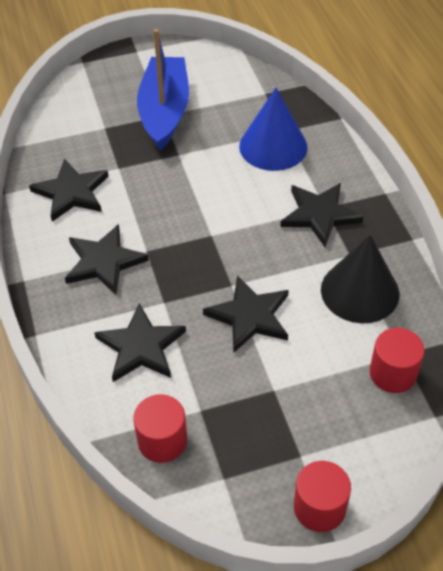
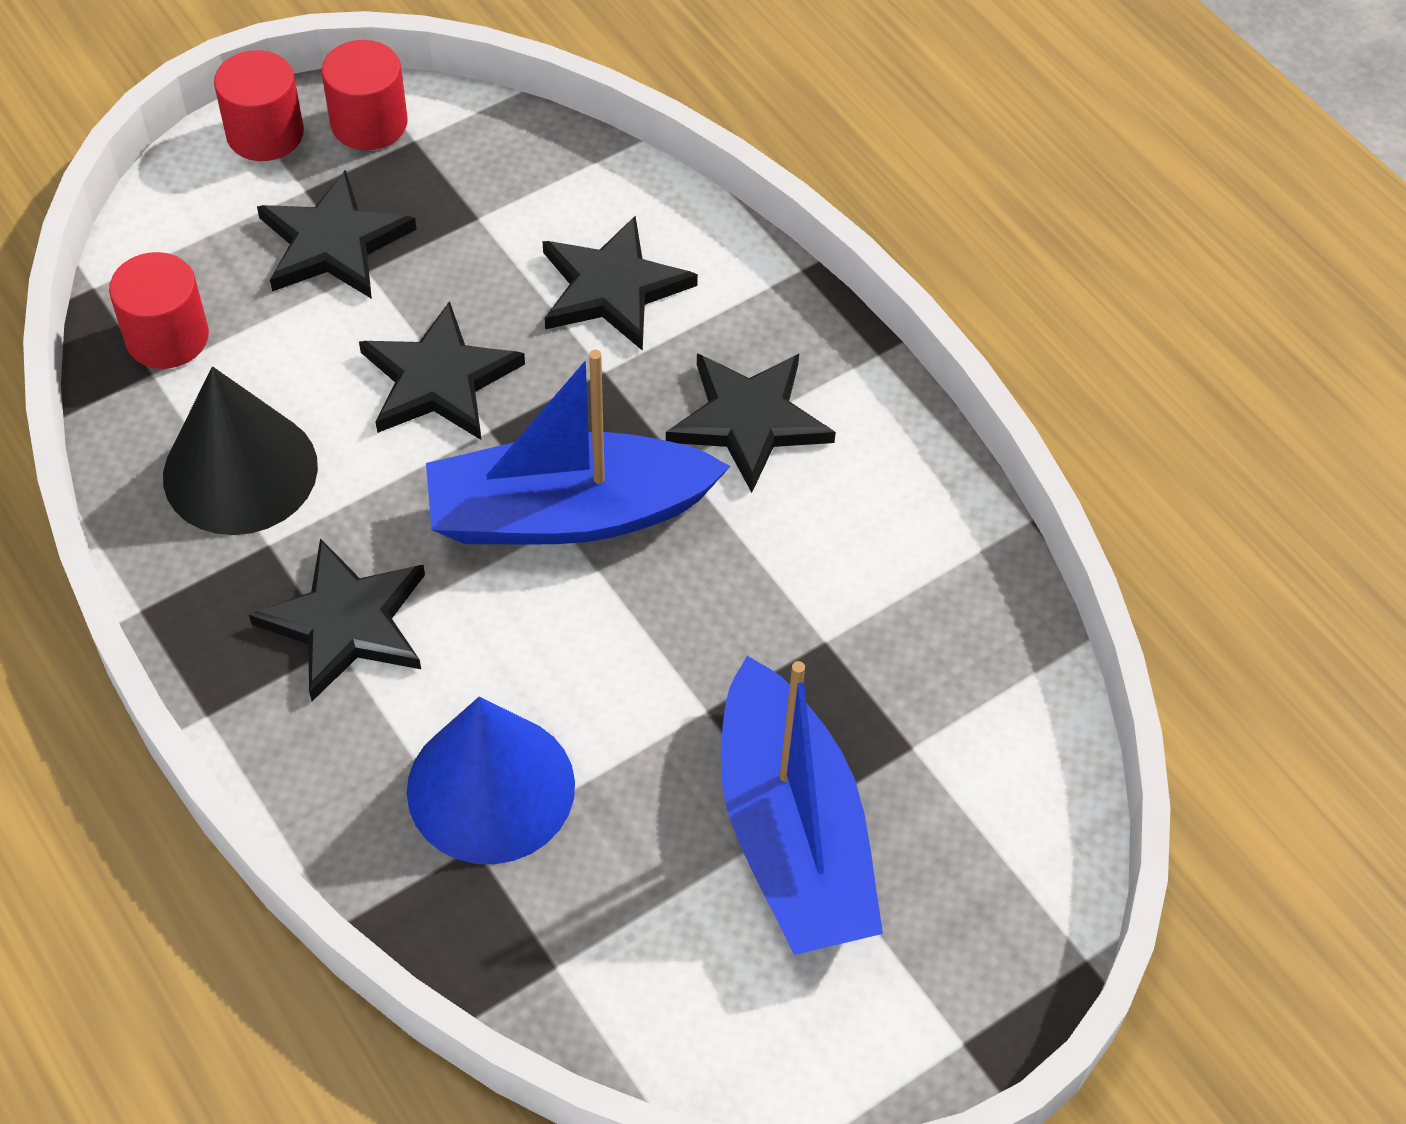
camera: 160 degrees right, 5 degrees up
(71, 192) = (893, 554): black star -> black star (333, 243)
(162, 440) = (522, 166): red cylinder -> red cylinder (369, 123)
(207, 238) = (567, 514): none -> blue boat

